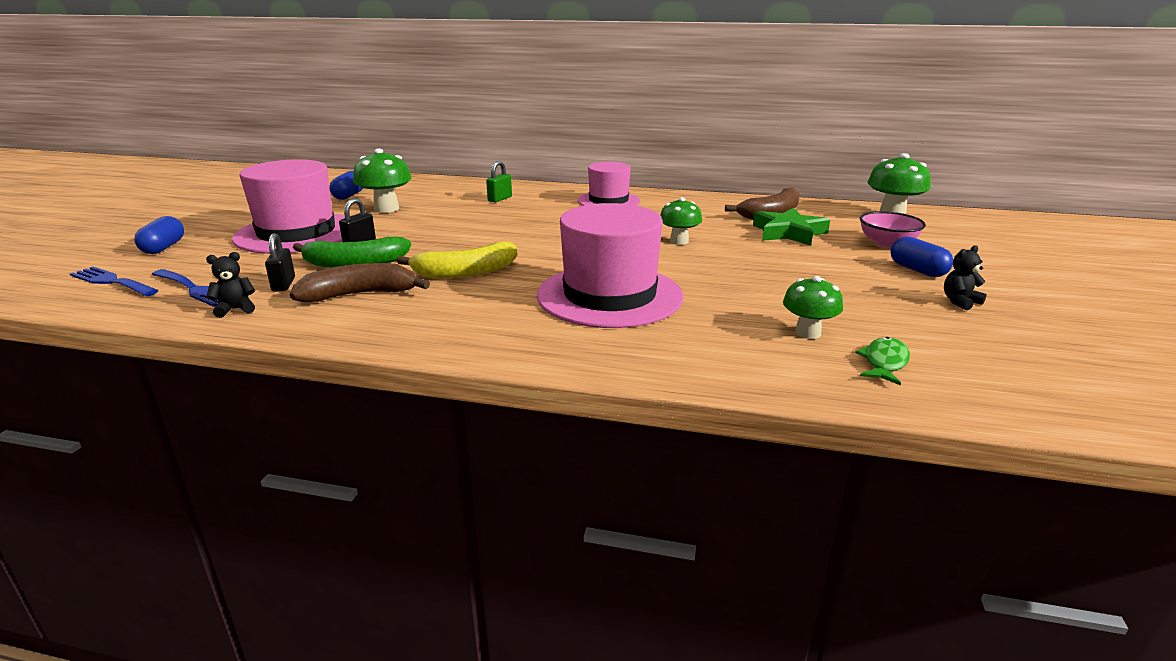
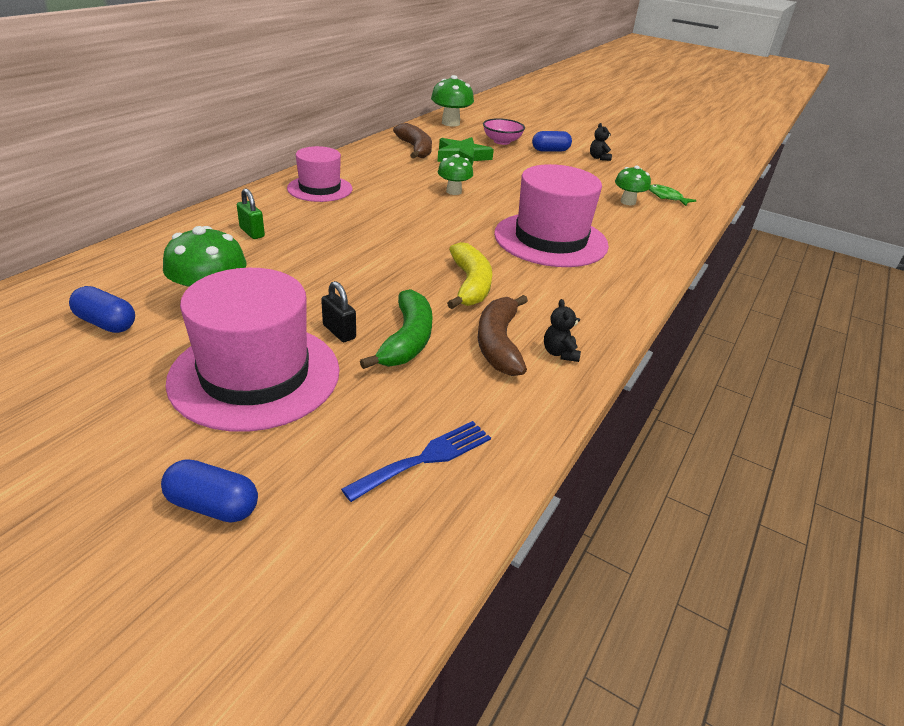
camera: 75 degrees left, 10 degrees up
(111, 281) = (348, 547): blue fork -> none
(235, 309) = (505, 423): black teddy bear -> black teddy bear (559, 353)
(284, 284) = (446, 389): black padlock -> none

